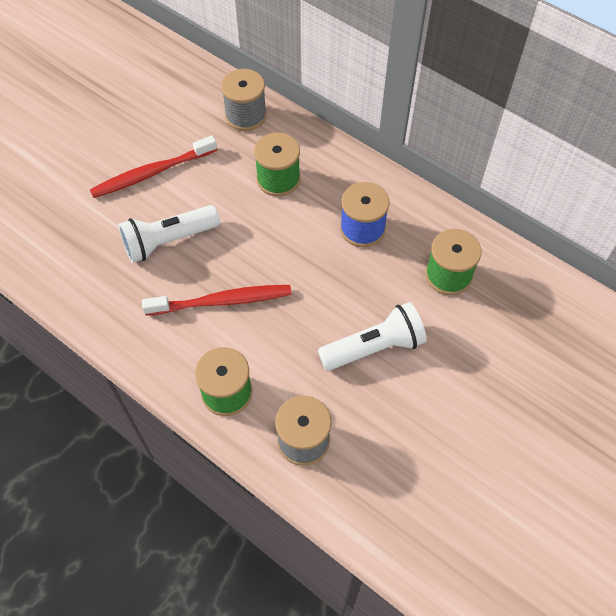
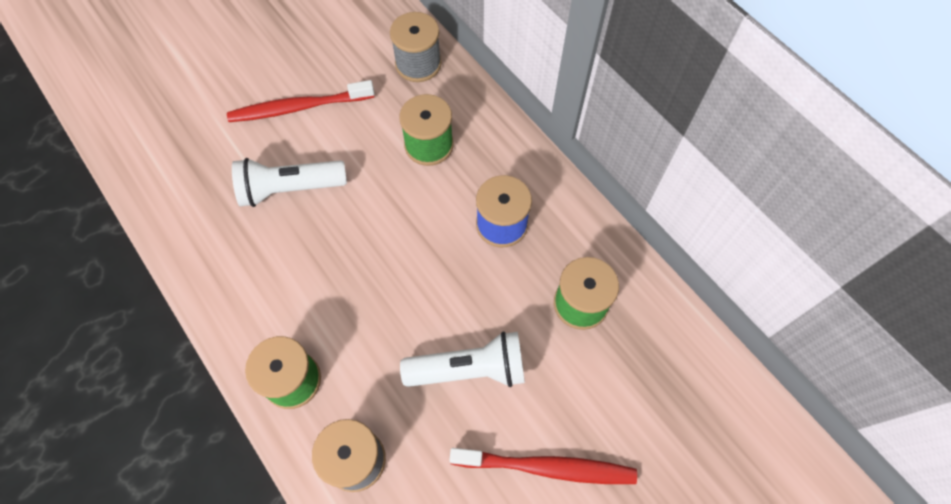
camera: 15 degrees right, 5 degrees up
(221, 301) = (322, 272): red toothbrush -> red toothbrush (546, 467)

